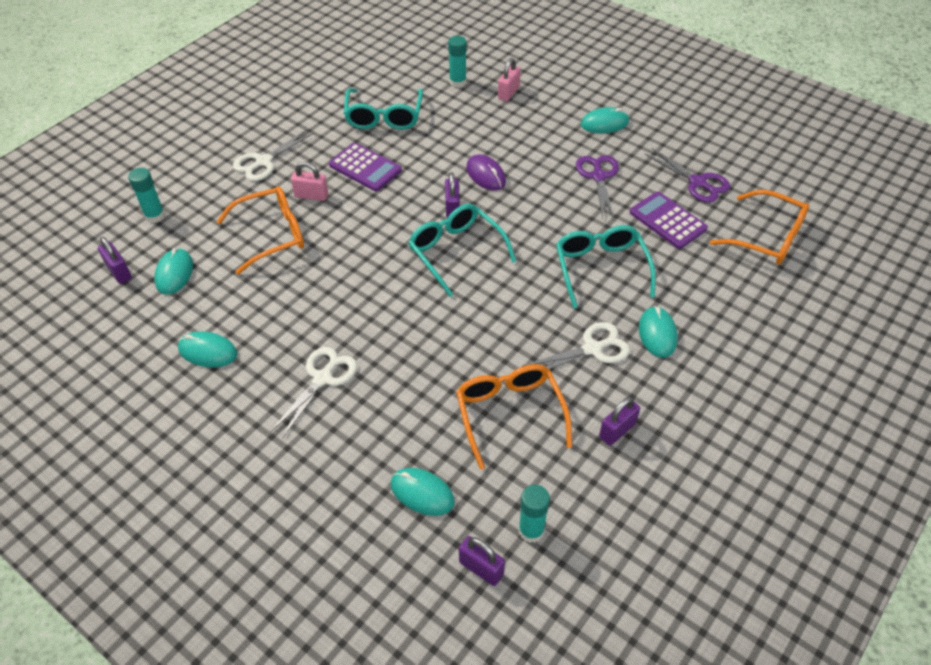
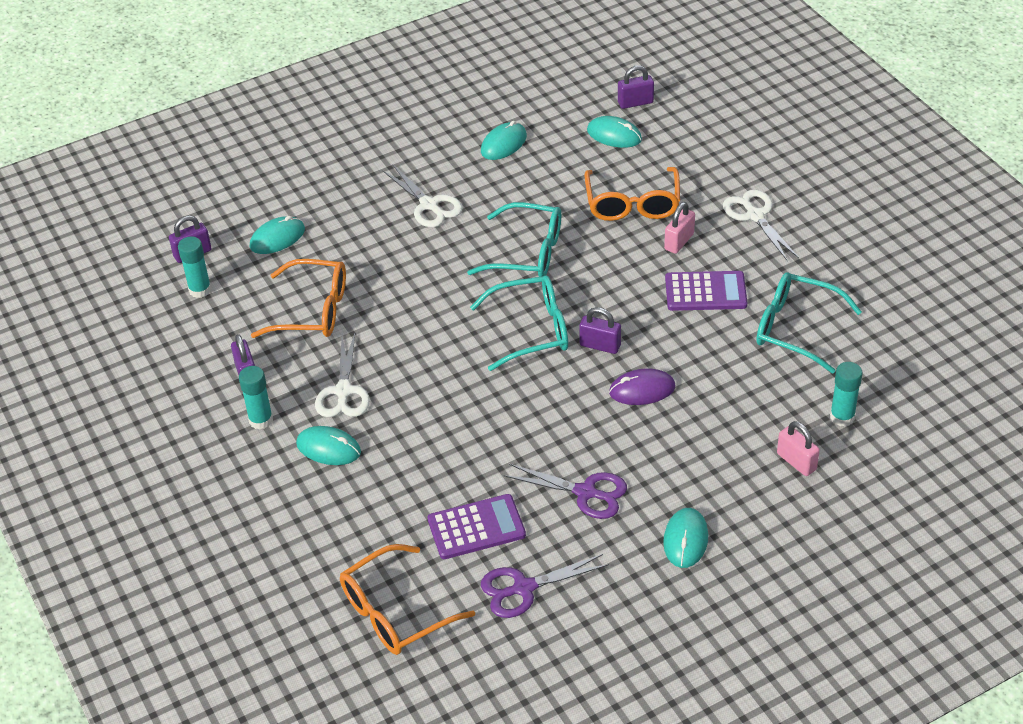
camera: 115 degrees right, 5 degrees down
(155, 216) = (704, 131): turquoise glue stick -> turquoise glue stick (261, 420)
(365, 168) = (705, 292): purple calculator -> purple calculator turned 150 degrees counterclockwise
(601, 268) = (440, 438): turquoise glasses -> turquoise glasses (527, 253)

